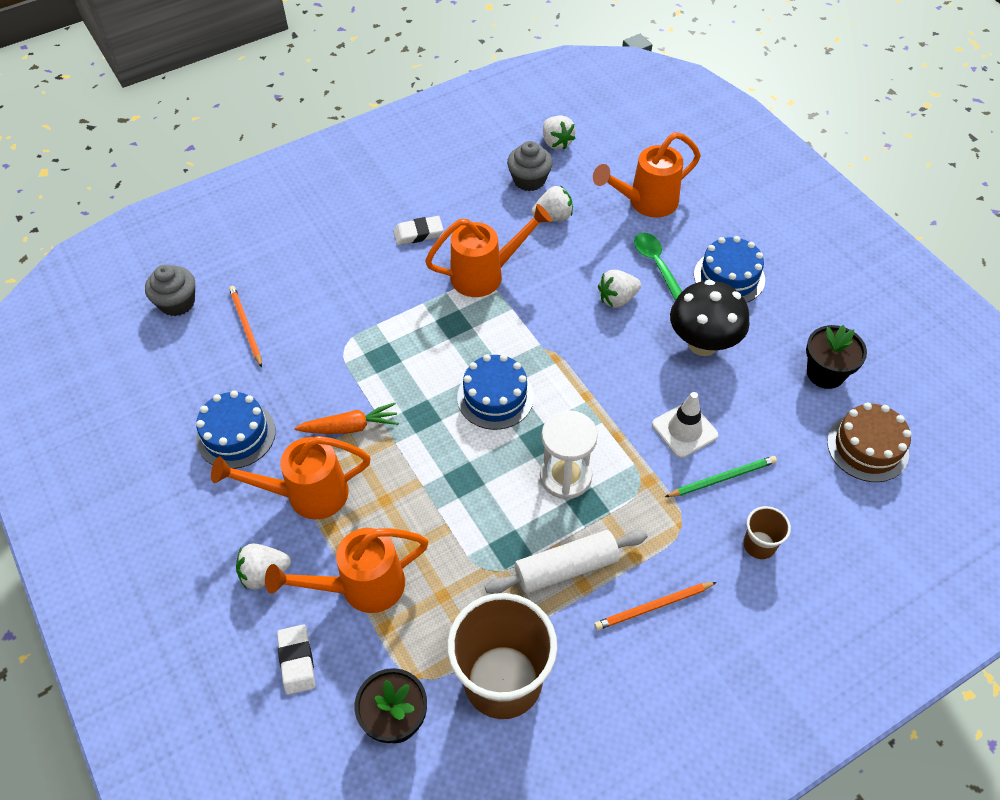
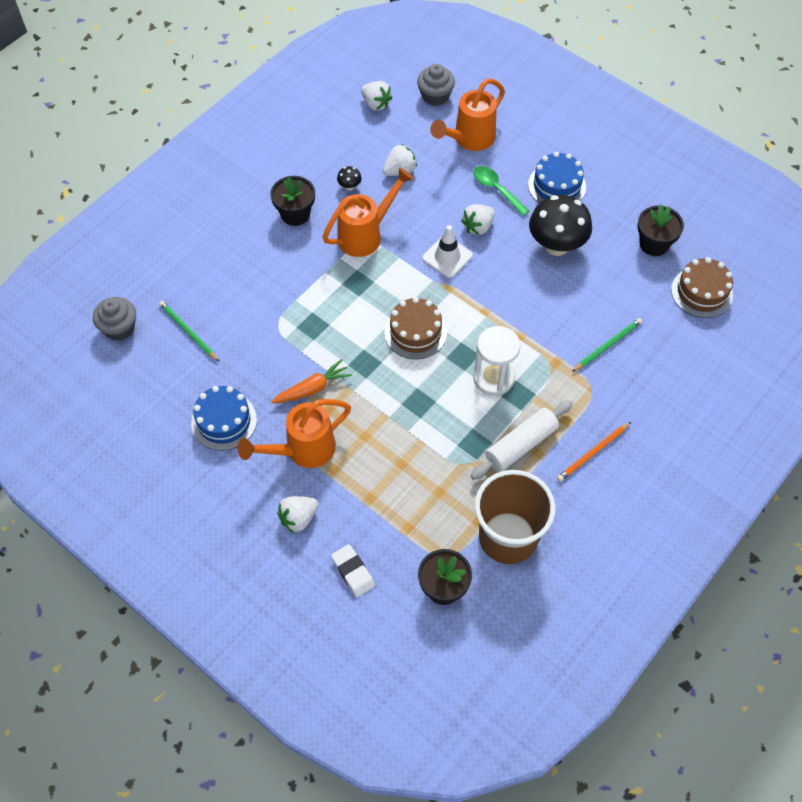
camera: 20 degrees left, 5 degrees up
(246, 326) = (188, 331): orange pencil -> green pencil
(361, 587) = (376, 505): orange watering can -> none
(418, 233) = (295, 214): white eraser -> black flower pot
(490, 219) = (349, 186): none -> black mushroom
(495, 397) = (415, 332): blue cake -> brown cake
(529, 180) = (367, 143): grey cupcake -> grey cupcake (435, 96)
(684, 430) = (567, 317): white traffic cone -> white traffic cone (447, 257)
(759, 545) = (650, 386): brown cup -> none

